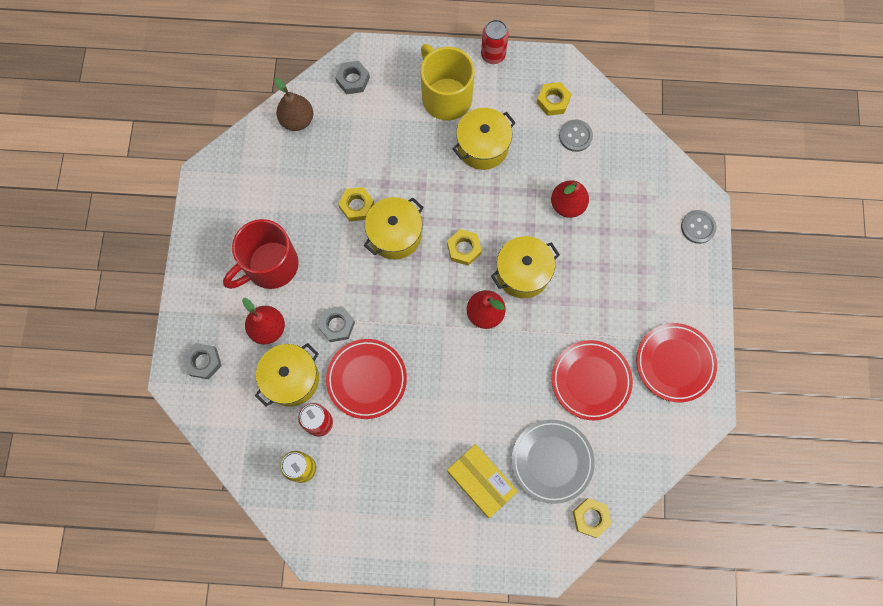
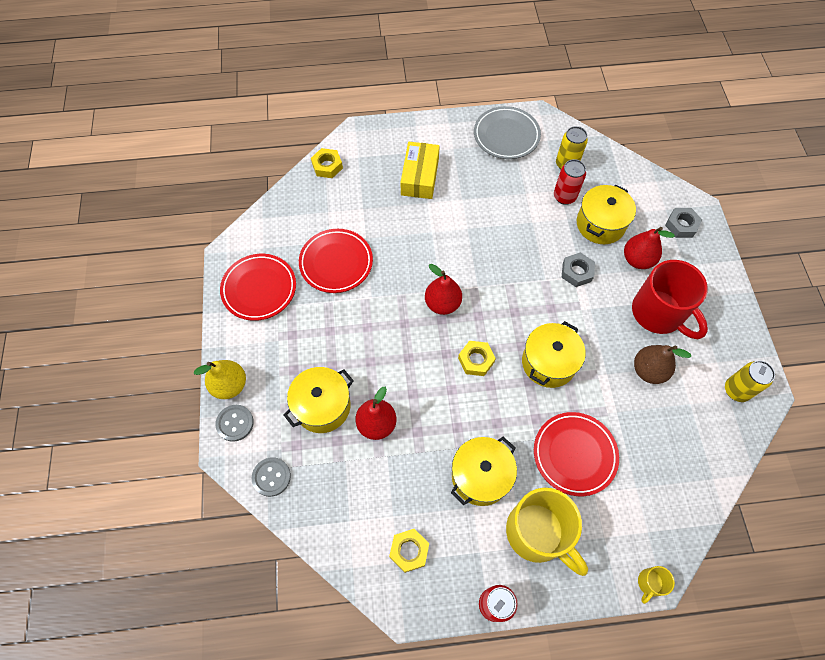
camera: 170 degrees right, 10 degrees down
(230, 180) = (736, 390): none -> yellow can
(270, 266) = (659, 313): red mug -> red mug turned 105 degrees clockwise
(297, 120) = (696, 472): brown pear -> brown pear (648, 370)
(353, 80) = (653, 536): grey nut -> none
(357, 206) = (596, 385): yellow nut -> none
(367, 379) = (535, 234): red plate -> red plate (574, 454)
(368, 49) = (649, 583): none -> yellow mug
(481, 481) = (420, 176): yellow box -> yellow box turned 60 degrees clockwise
(522, 273) = (413, 346): yellow pot -> yellow pot (322, 406)
(552, 461) = (363, 198): grey plate -> grey plate (506, 135)
(575, 136) = (377, 508): grey button -> grey button (271, 477)
(703, 264) = (230, 385): none -> yellow pear

